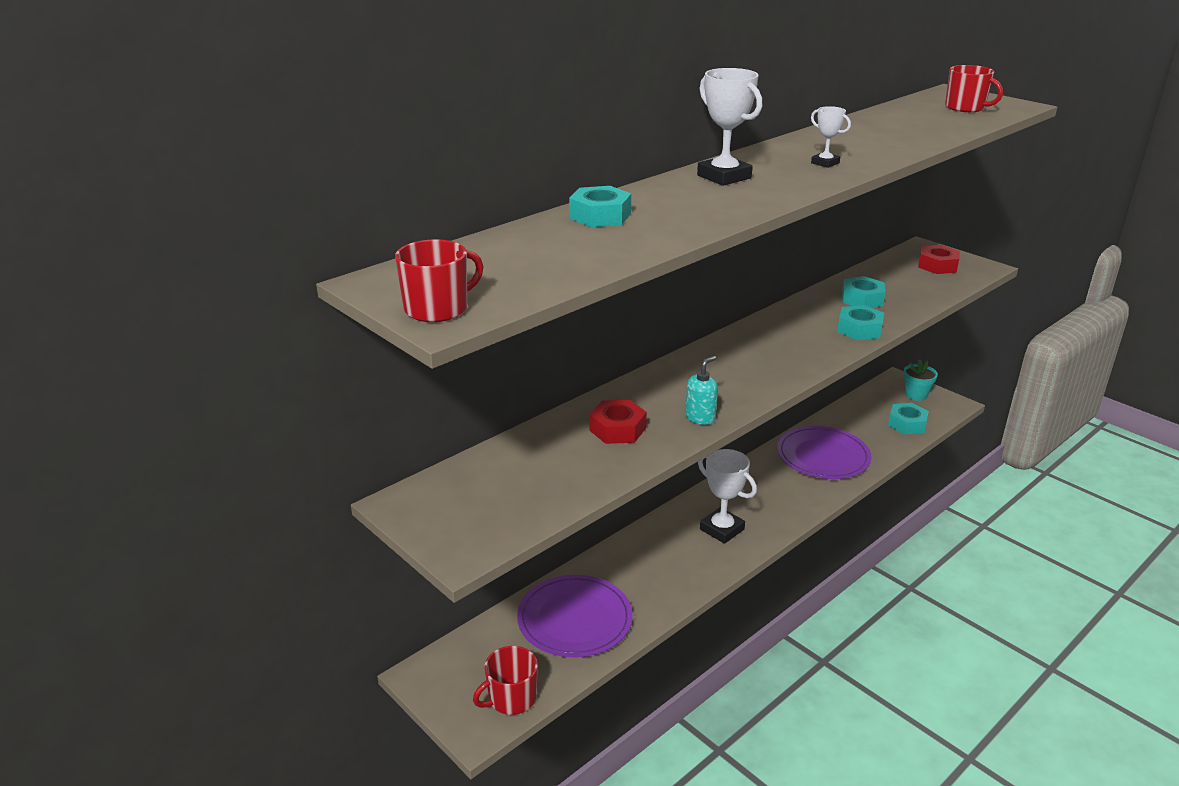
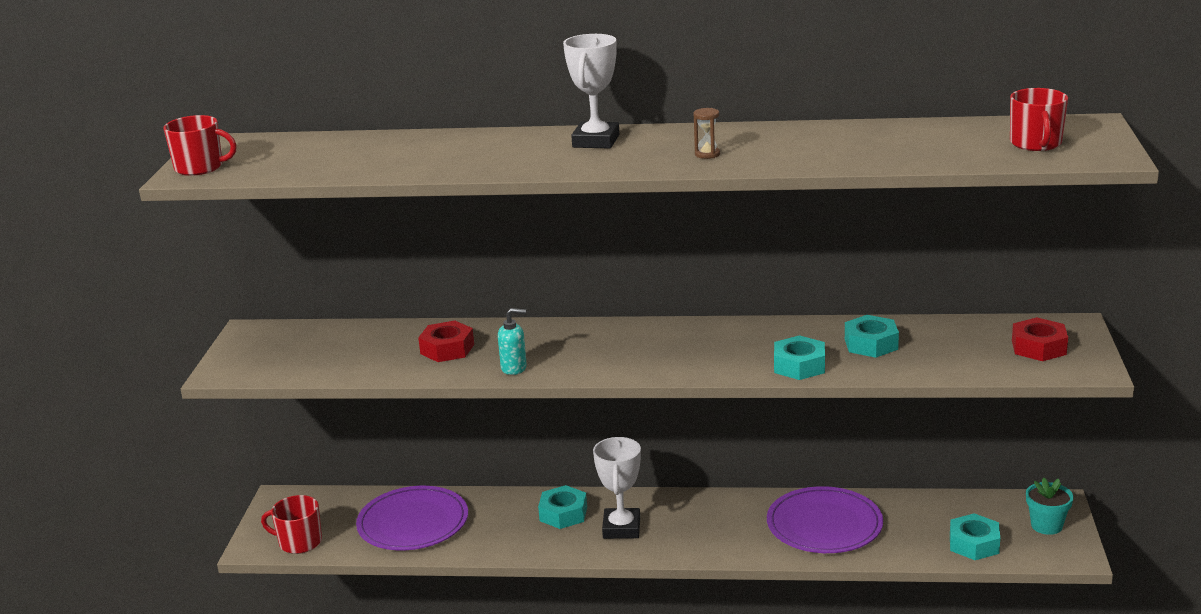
camera: 50 degrees right, 5 degrees down
(600, 216) = (431, 143): turquoise nut -> turquoise nut (563, 514)
(825, 163) = (707, 154): white trophy -> brown hourglass

